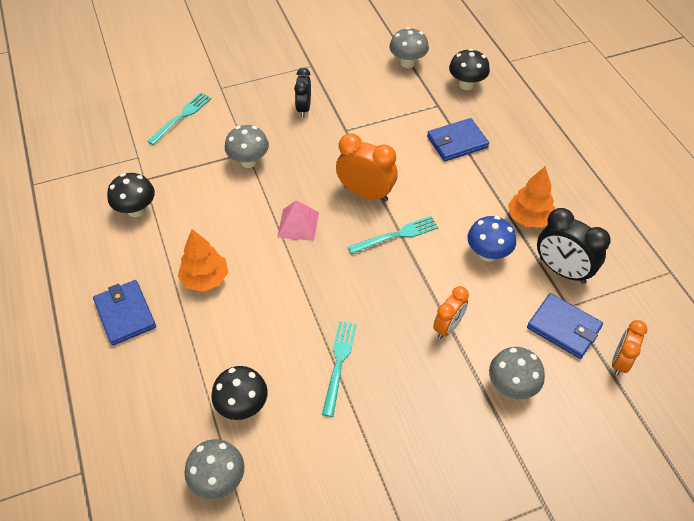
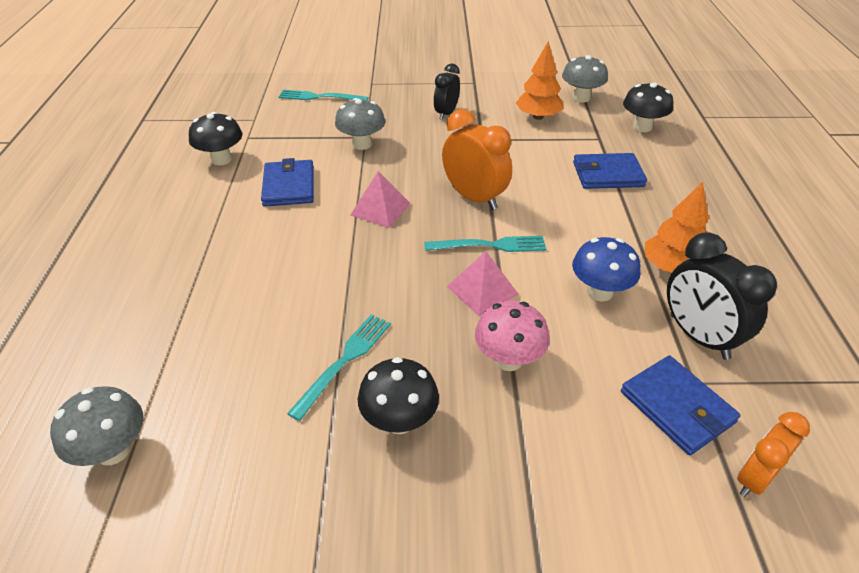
camera: 20 degrees right, 10 degrees down
(125, 314) = (142, 245): blue wallet -> blue wallet (289, 186)
(182, 116) = (319, 97): turquoise fork -> turquoise fork turned 135 degrees counterclockwise
(205, 279) = (247, 234): orange tree -> orange tree (538, 117)
(242, 405) = (200, 373): black mushroom -> black mushroom (399, 420)
(407, 276) = (482, 290): none -> pink pyramid
(448, 327) = (508, 360): orange clock -> pink mushroom
(511, 386) = (568, 460): grey mushroom -> none

